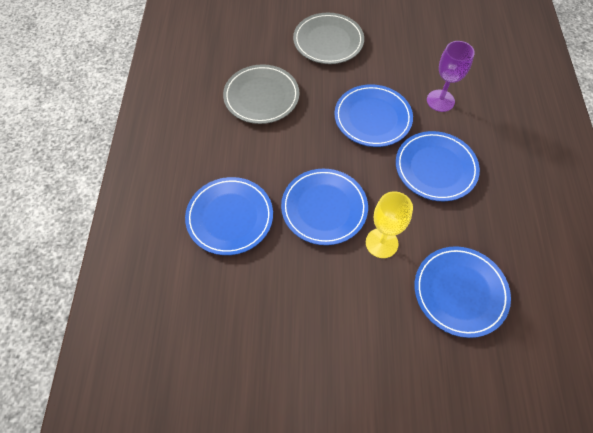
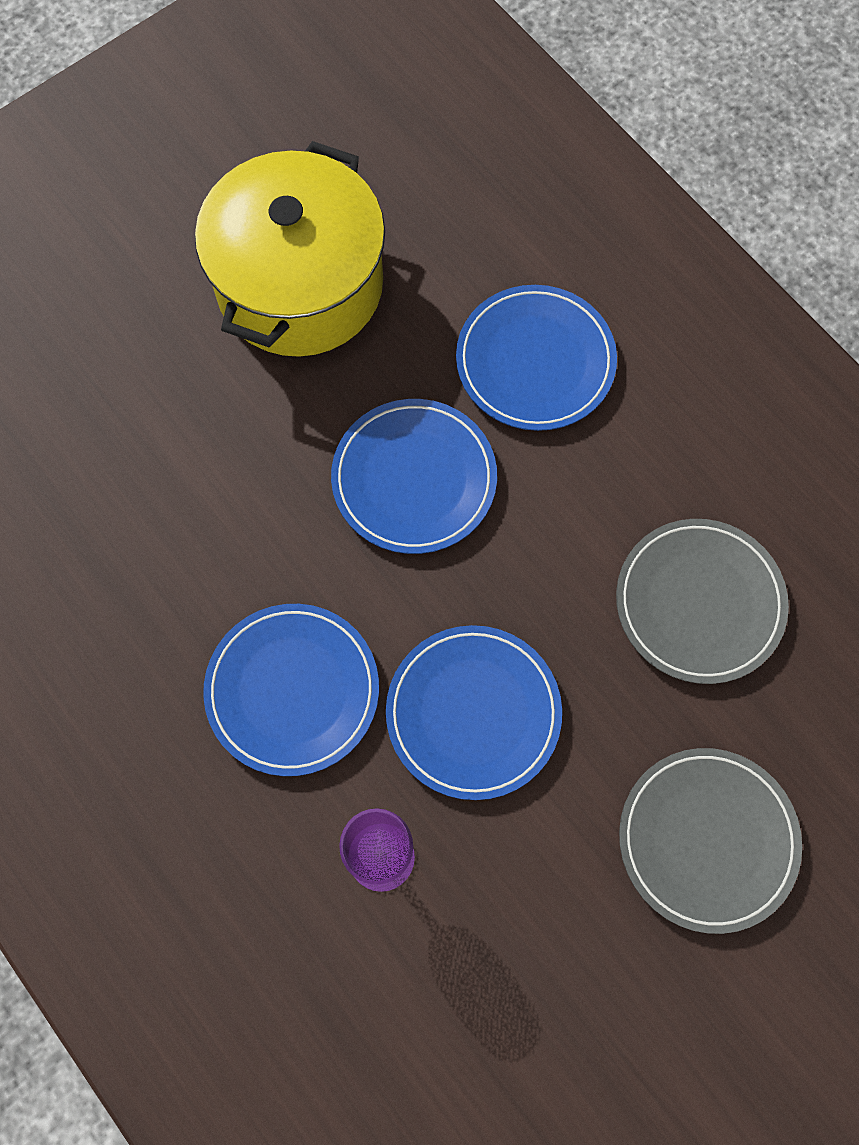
camera: 140 degrees right, 10 degrees up
(299, 337) = (299, 285): none -> yellow pot
(381, 243) = (286, 489): yellow goblet -> none
(460, 292) = (125, 499): blue plate -> none

